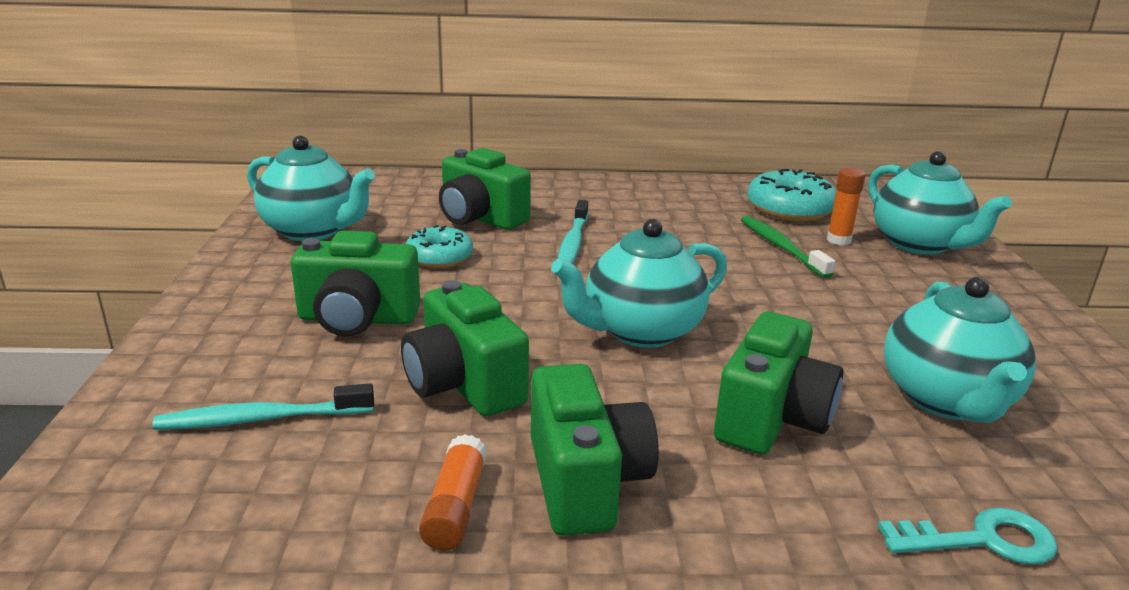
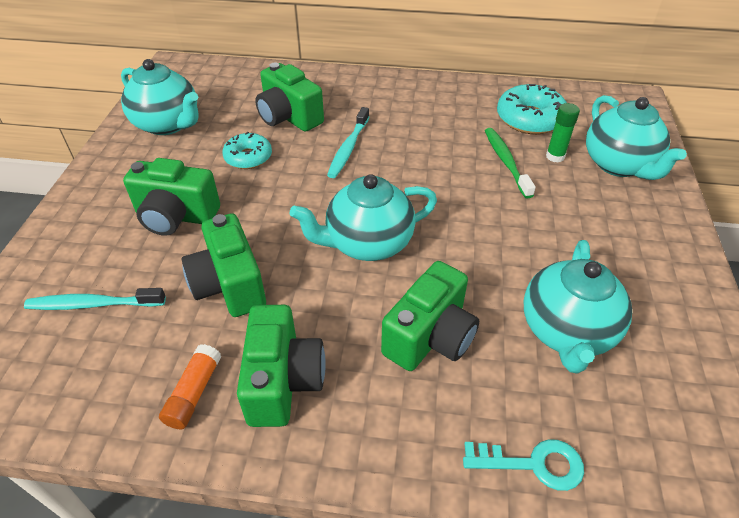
camera: 10 degrees right, 20 degrees up
(838, 240) = (555, 156): orange glue stick -> green glue stick

